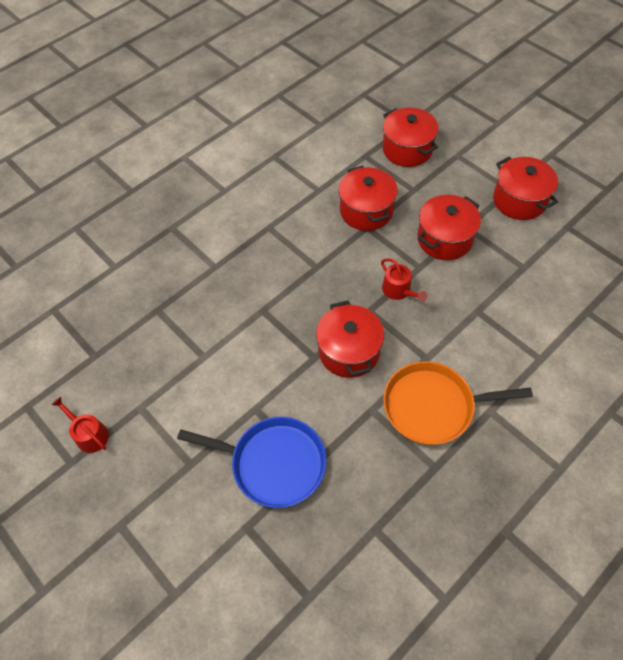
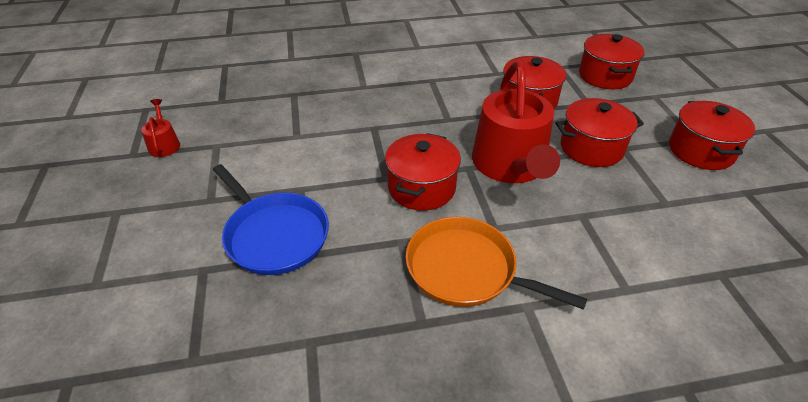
camera: 30 degrees right, 15 degrees down
(399, 290) = (511, 166): red watering can -> red watering can, size x2.36

